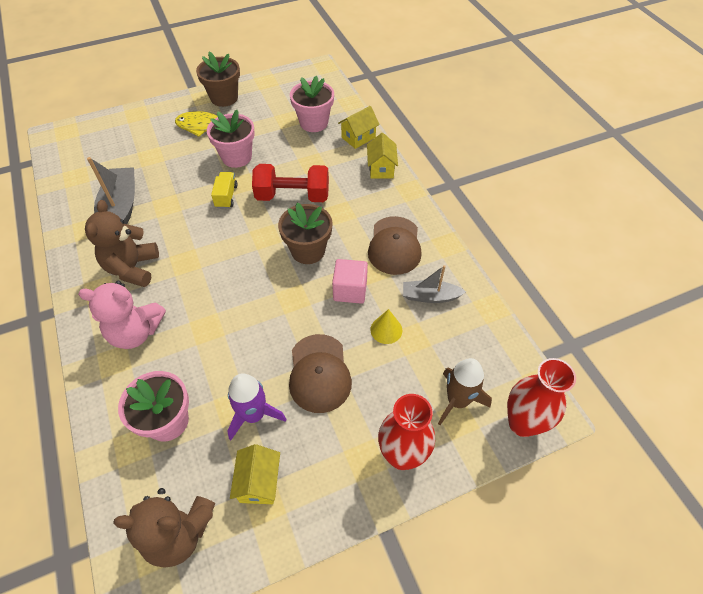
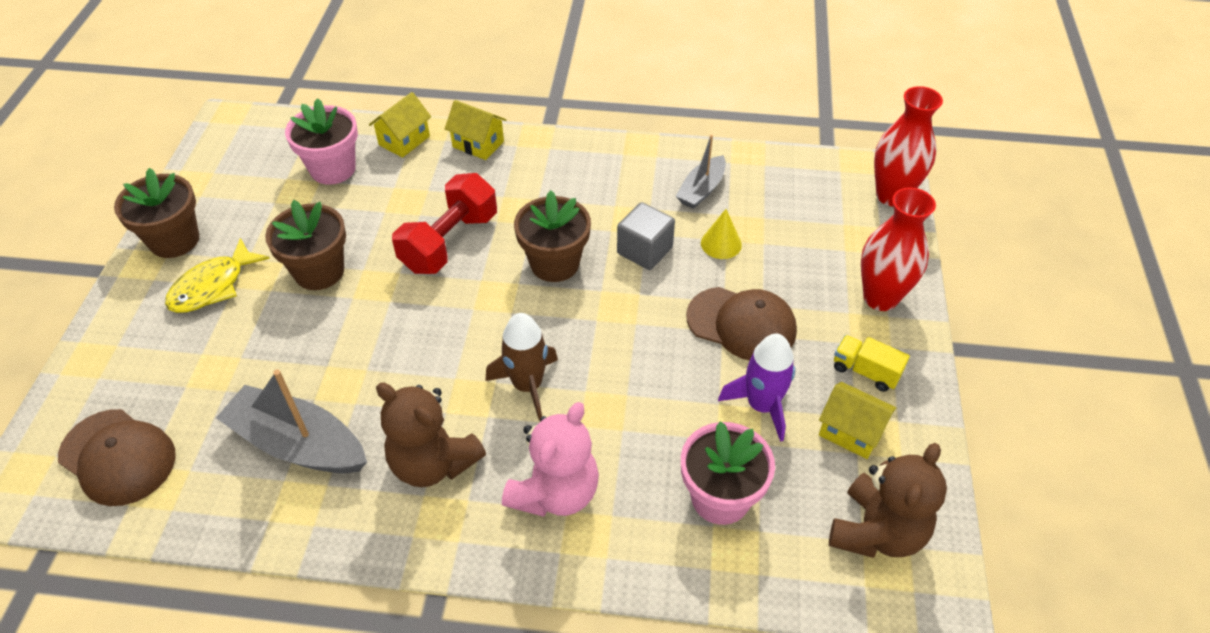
camera: 60 degrees left, 5 degrees down
(226, 196) = (387, 310): yellow truck -> yellow truck (865, 371)
(236, 157) = (319, 271): pink flower pot -> brown flower pot
(350, 290) = (644, 250): pink cube -> grey cube
(358, 137) = (404, 140): yellow house -> yellow house turned 45 degrees clockwise
(394, 245) = (609, 186): brown cap -> brown cap (118, 457)
(457, 401) = (842, 228): brown rocket -> brown rocket (527, 385)

